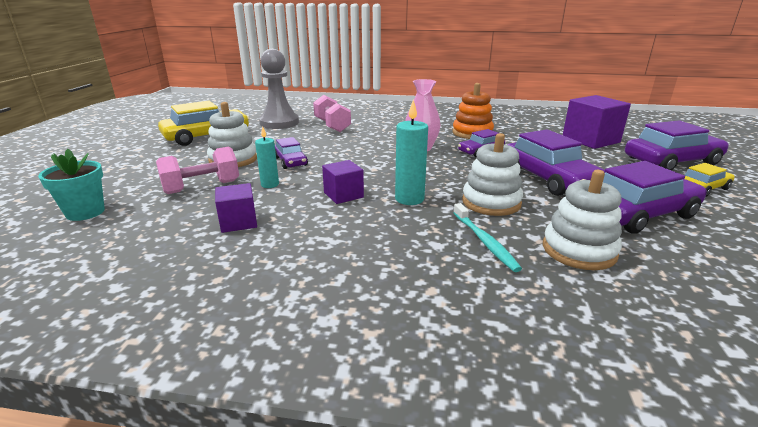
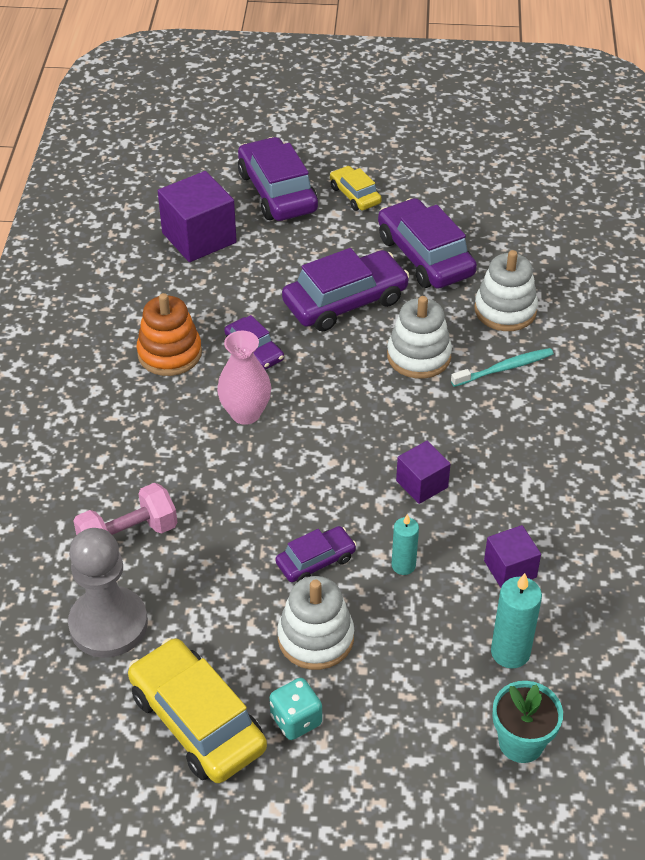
camera: 95 degrees left, 20 degrees up
(183, 154) = (296, 720): none -> turquoise dice
(202, 187) = (423, 641): pink dumbbell -> none
(409, 199) = (422, 423): turquoise candle -> turquoise candle (510, 652)

